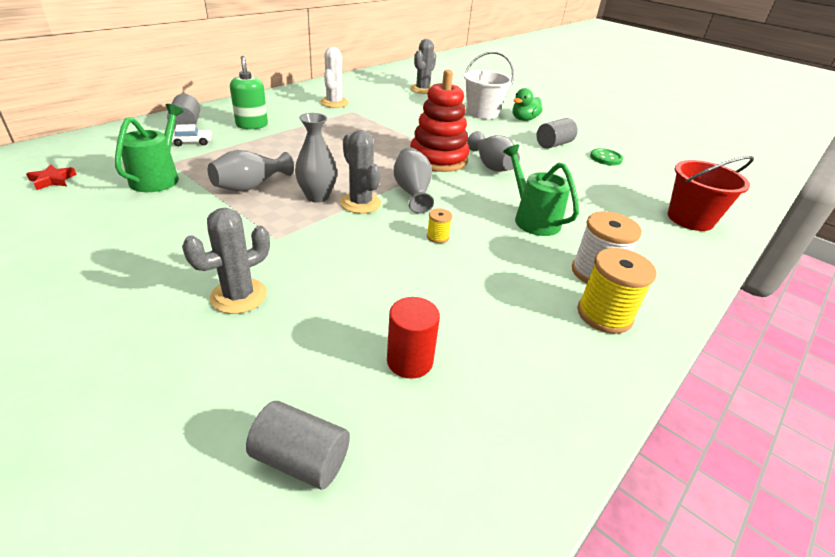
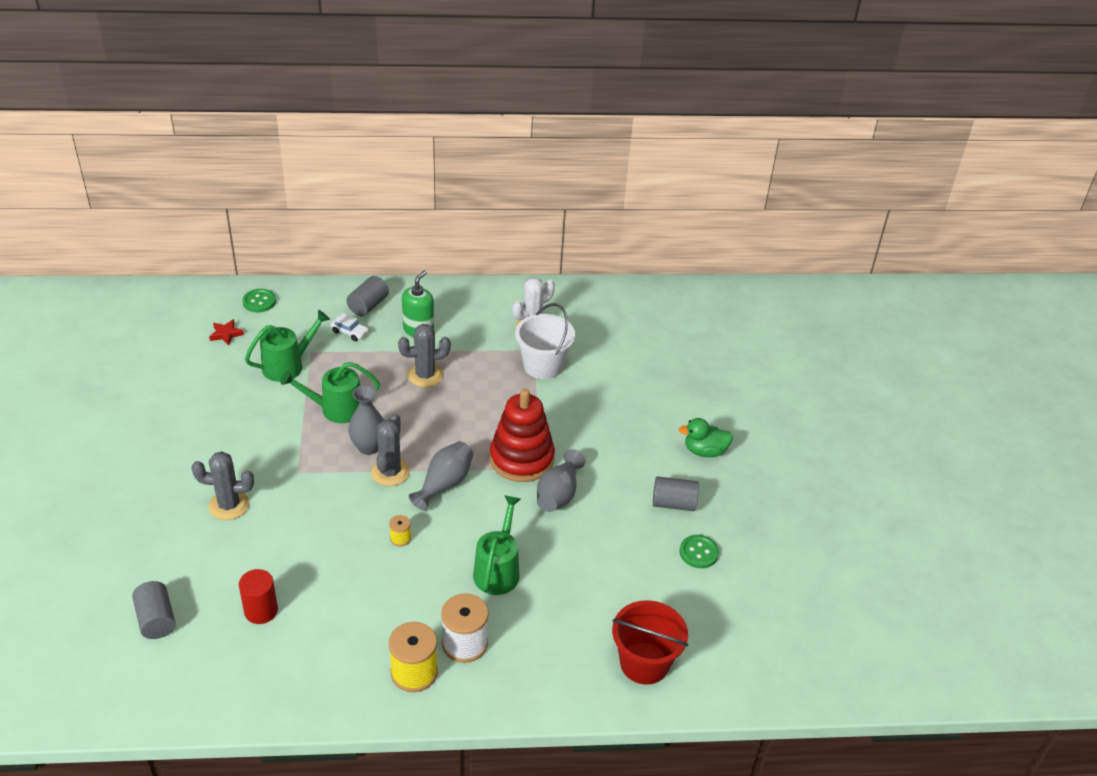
camera: 45 degrees right, 5 degrees up
(65, 151) = (259, 302): none -> green button
(250, 186) = (336, 409): grey vase -> green watering can
(422, 89) = (660, 346): grey cactus -> grey cactus (425, 375)
(482, 113) = (670, 417): white bucket -> white bucket (543, 366)

